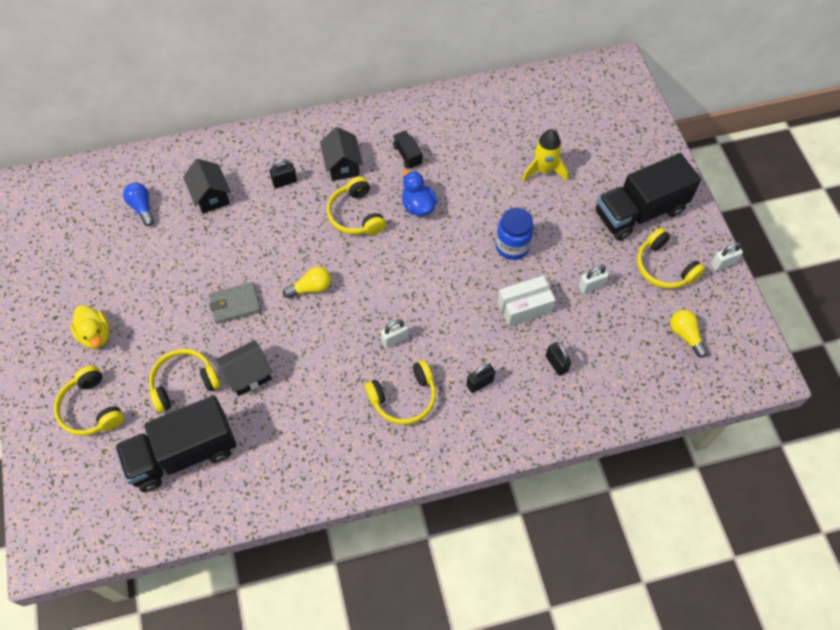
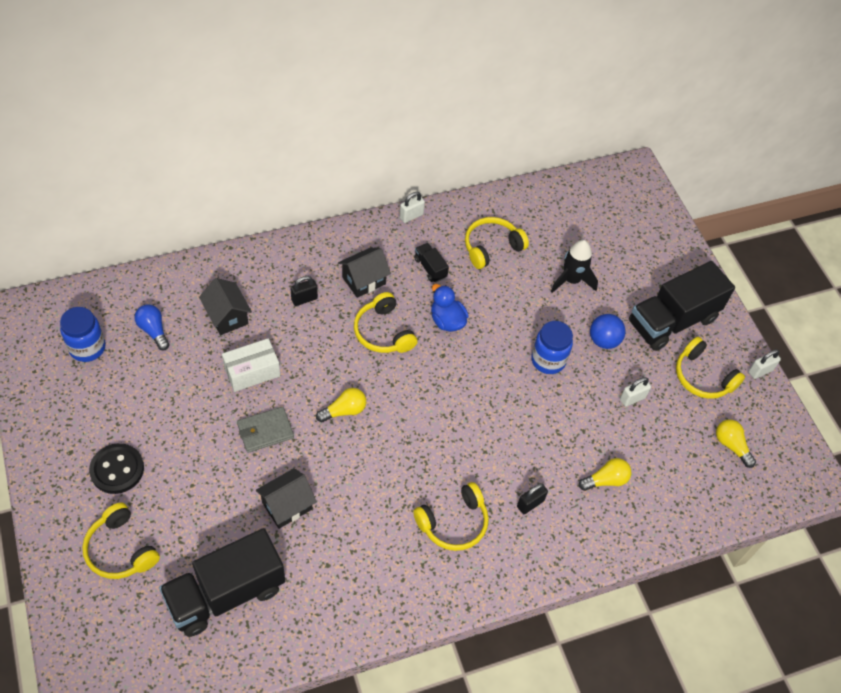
camera: 10 degrees left, 5 degrees down
(80, 222) = (87, 348): none -> blue jar
(95, 335) = (117, 469): yellow duck -> black button
(184, 383) = (219, 517): yellow headphones -> yellow headphones (491, 247)
(342, 165) = (364, 280): black house -> black house turned 75 degrees clockwise
(395, 339) = (437, 461): white padlock -> white padlock (411, 216)
(524, 307) = (567, 423): white box -> white box (252, 372)
(543, 170) = (571, 280): yellow rocket -> black rocket
(556, 364) = (606, 480): black padlock -> yellow light bulb
(569, 229) = (604, 340): none -> blue ball

